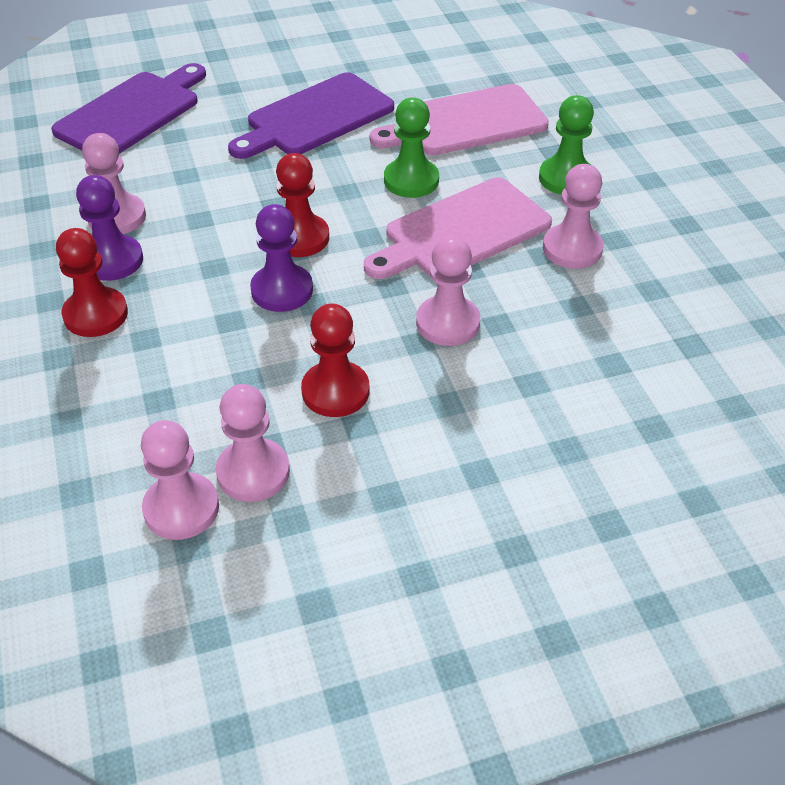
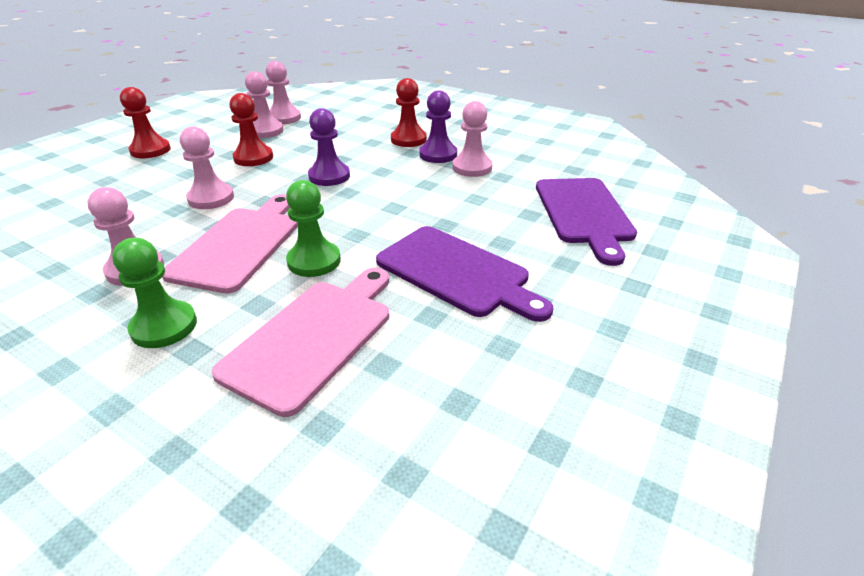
camera: 140 degrees right, 10 degrees down
(300, 238) = (352, 199): red pawn -> red pawn (150, 150)
(315, 117) = (457, 272): purple cutting board -> purple cutting board turned 120 degrees clockwise

